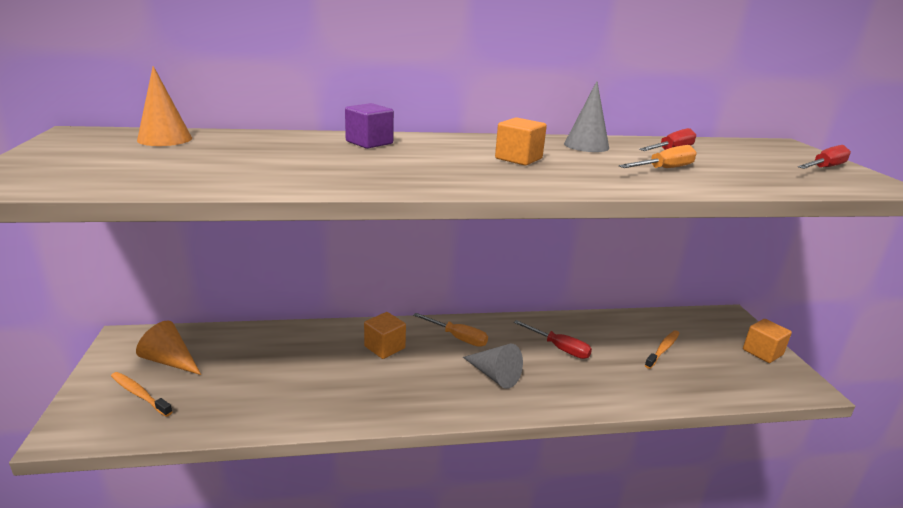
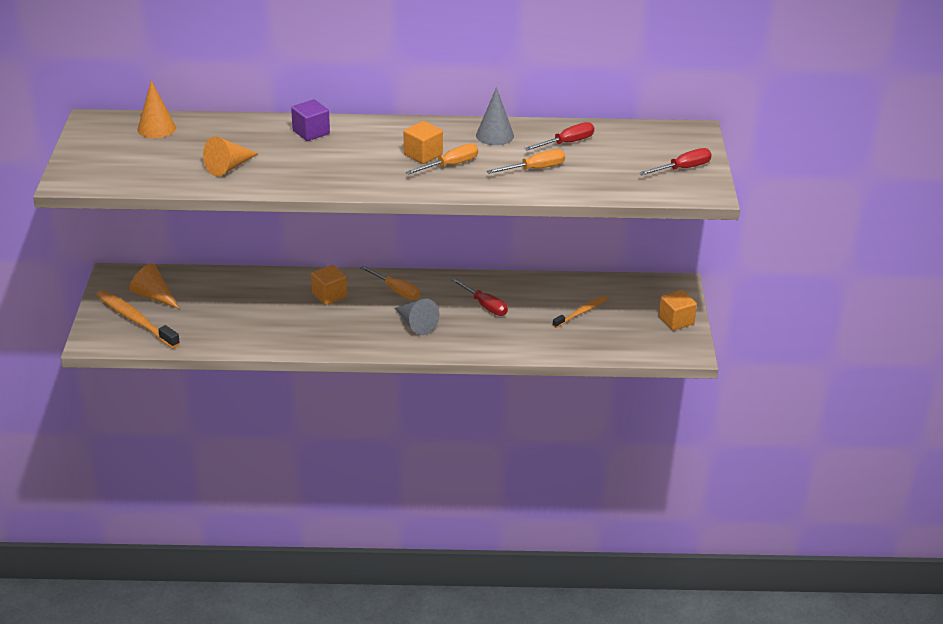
camera: 10 degrees right, 10 degrees up
(139, 394) = (135, 320): orange toothbrush -> orange toothbrush, size x1.68
(263, 169) = (229, 167): none -> orange cone
(560, 167) = (450, 165): none -> orange screwdriver

